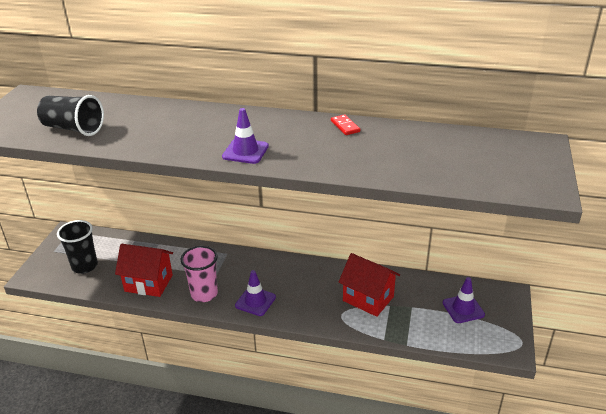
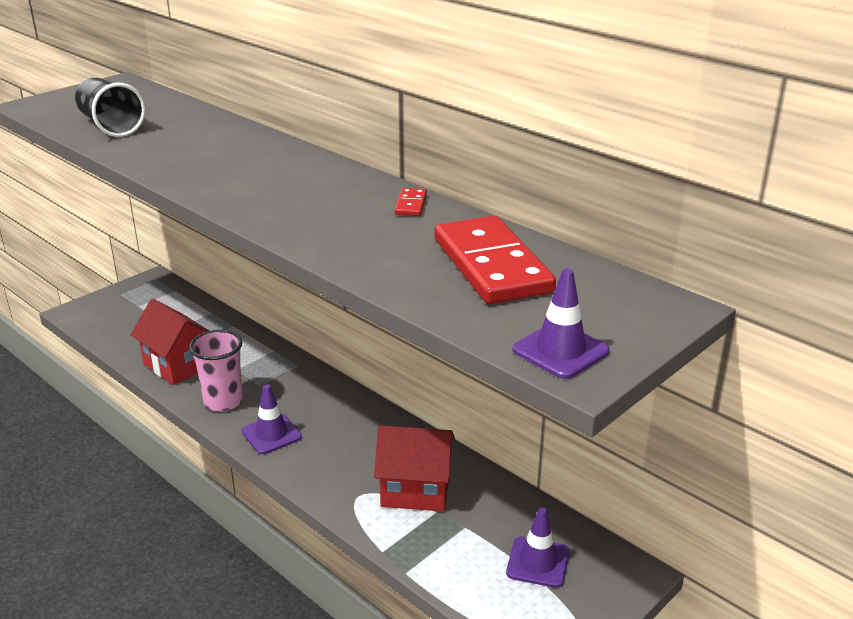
camera: 30 degrees right, 5 degrees down
(84, 266) = (133, 321): black cup -> none
(245, 151) = (248, 198): purple traffic cone -> purple traffic cone (560, 351)
(368, 298) = (415, 490): red house -> red house turned 60 degrees counterclockwise
(435, 149) = (492, 265): none -> red domino

